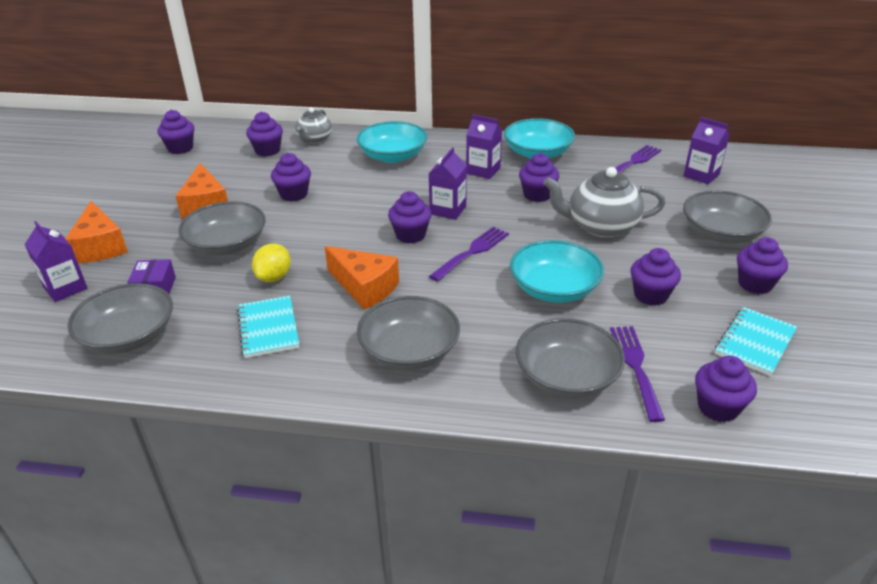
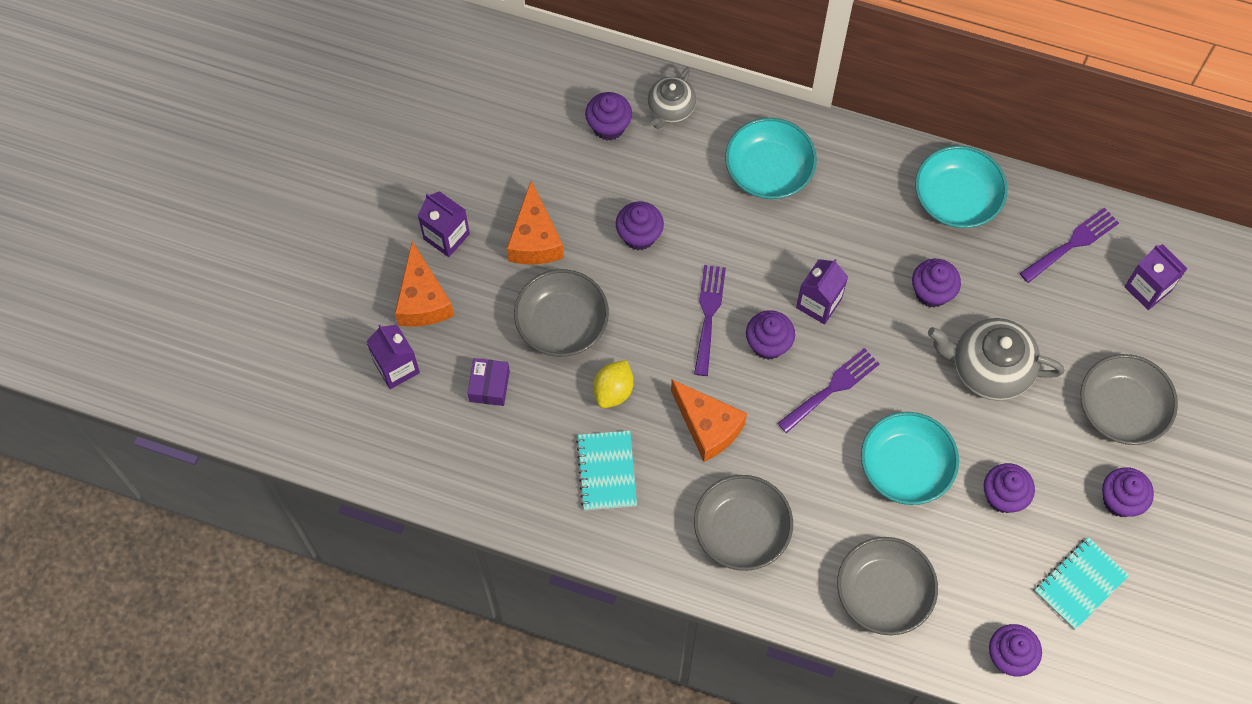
camera: 10 degrees right, 30 degrees up
(129, 336) = (471, 456): grey bowl -> none
(180, 148) = (496, 99): purple cupcake -> none
(483, 170) = (877, 226): purple carton -> purple carton (446, 236)
(635, 367) = (952, 593): purple fork -> purple fork (708, 314)

